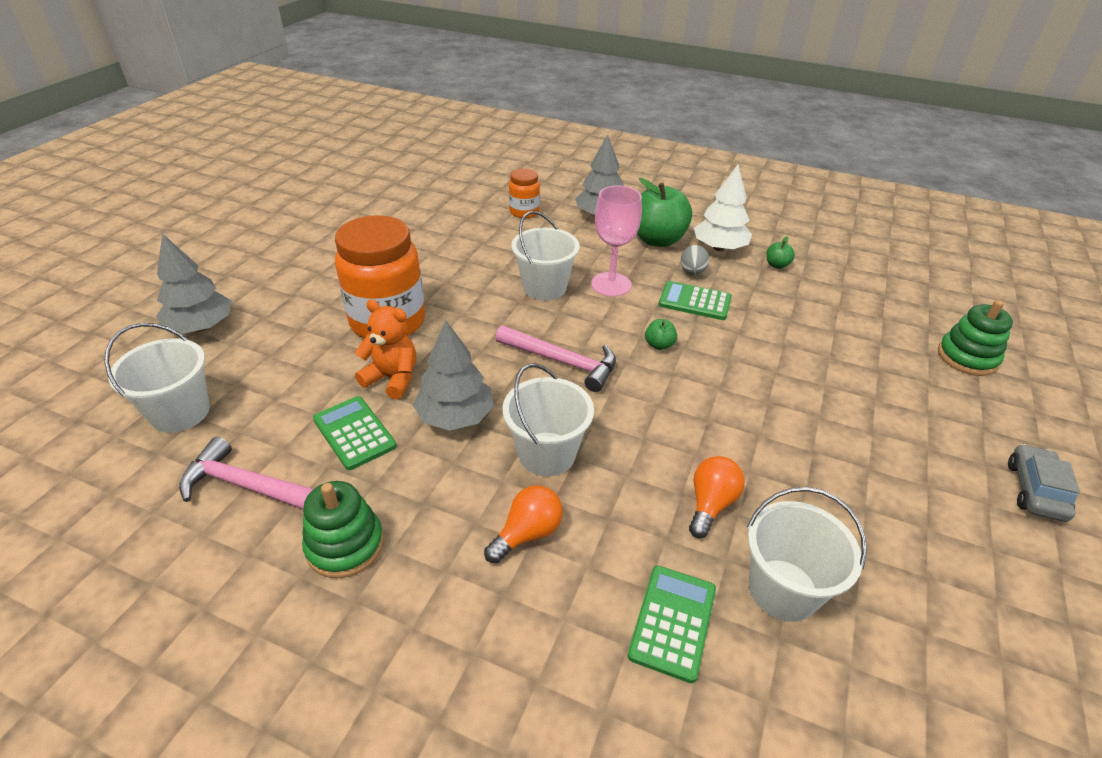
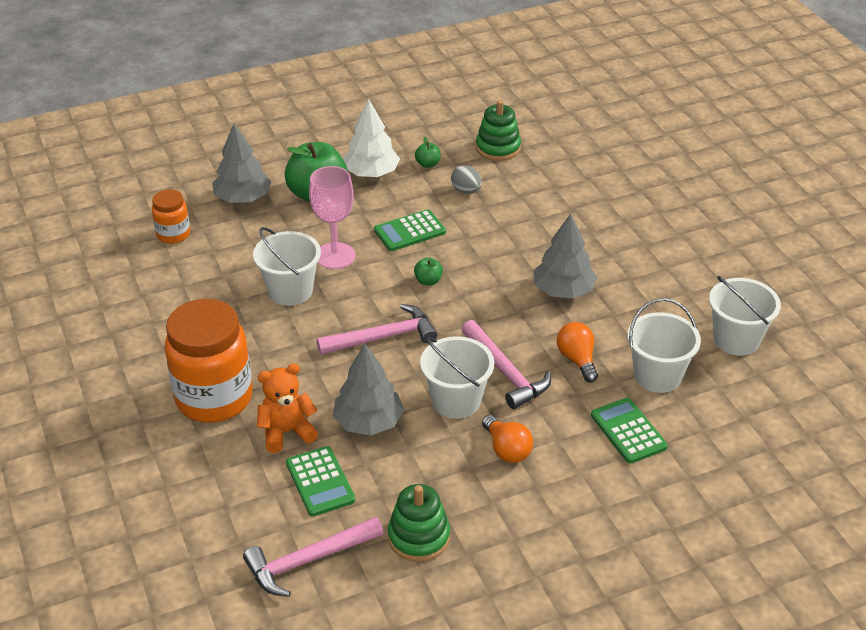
camera: 45 degrees left, 0 degrees up
(180, 412) = (172, 567): white bucket -> white bucket (736, 339)
(201, 327) = (65, 511): grey tree -> grey tree (563, 291)
(354, 433) = (320, 482): green calculator -> green calculator turned 120 degrees counterclockwise
(527, 533) = (507, 450): orange light bulb -> orange light bulb turned 150 degrees clockwise
(624, 463) = (505, 372): none -> pink hammer
(692, 272) = (378, 208): grey egg -> grey egg (466, 190)
(967, 357) = (609, 166): green stacking toy -> green stacking toy (498, 148)
(1034, 490) = (712, 234): grey car -> none

